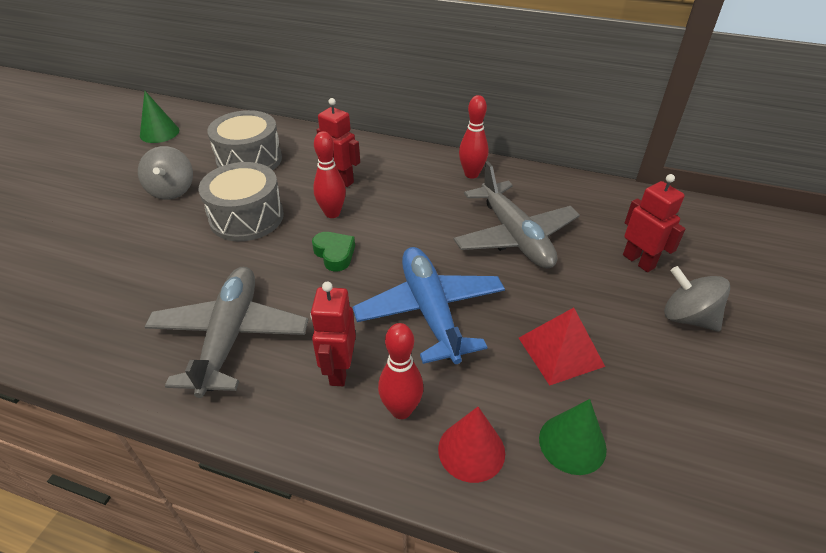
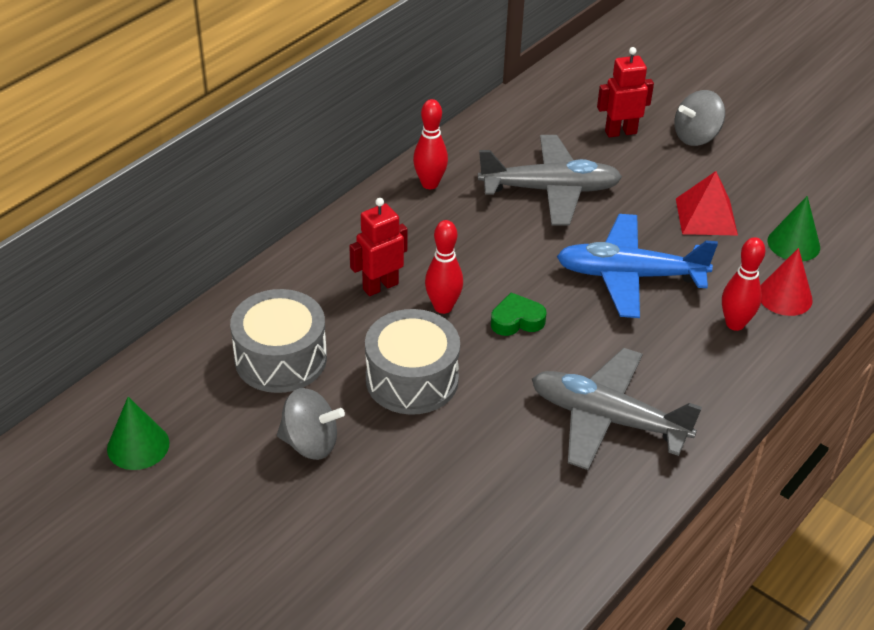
camera: 70 degrees left, 0 degrees up
(339, 370) = (679, 351): red robot -> none

